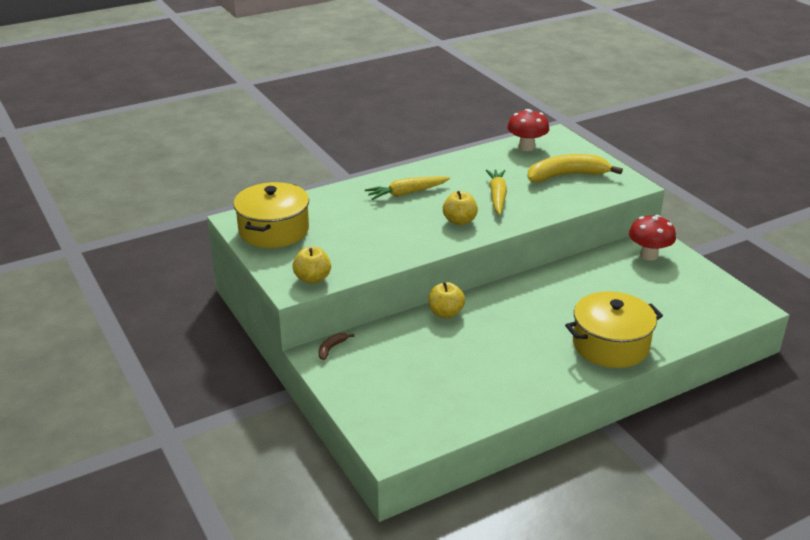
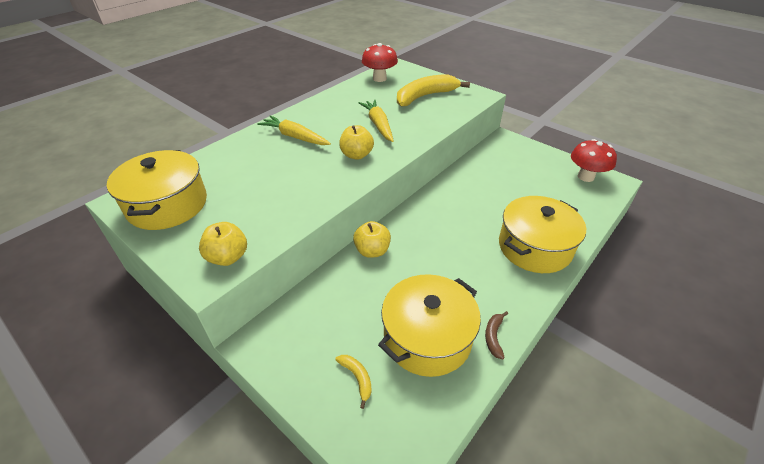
camera: 20 degrees left, 10 degrees up
(331, 348) = (271, 328): brown banana -> brown banana (493, 337)
(388, 395) = (357, 378): none -> yellow banana
(406, 193) = (295, 137): yellow carrot -> yellow carrot turned 75 degrees clockwise
(461, 385) = (427, 337): none -> yellow pot
(649, 255) = (509, 152): red mushroom -> red mushroom (585, 177)

